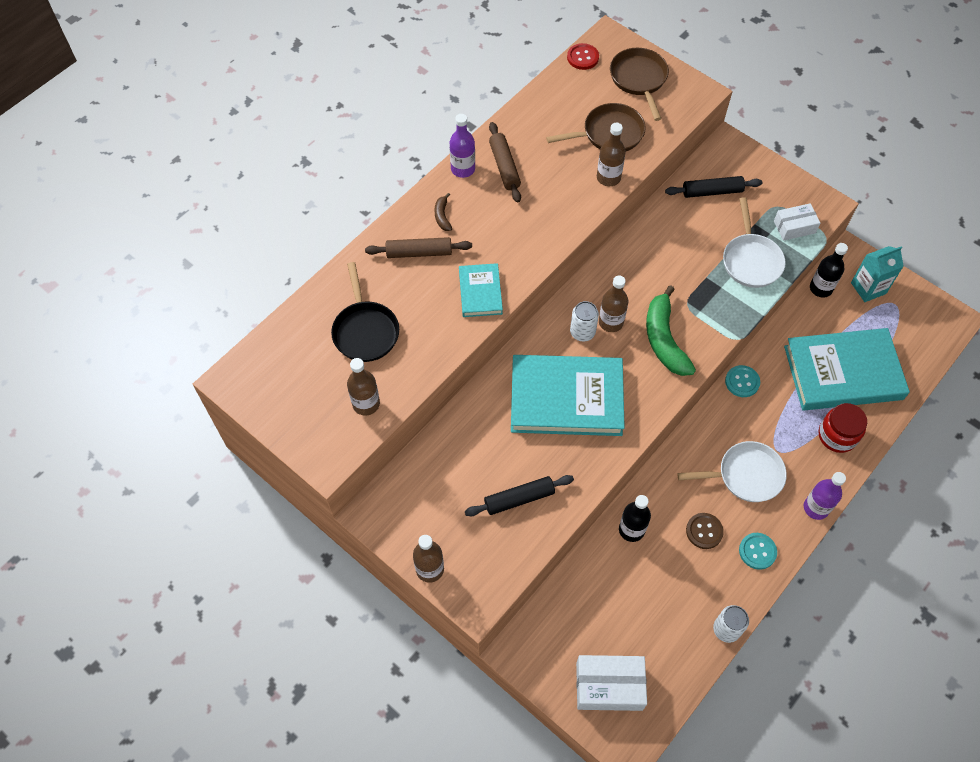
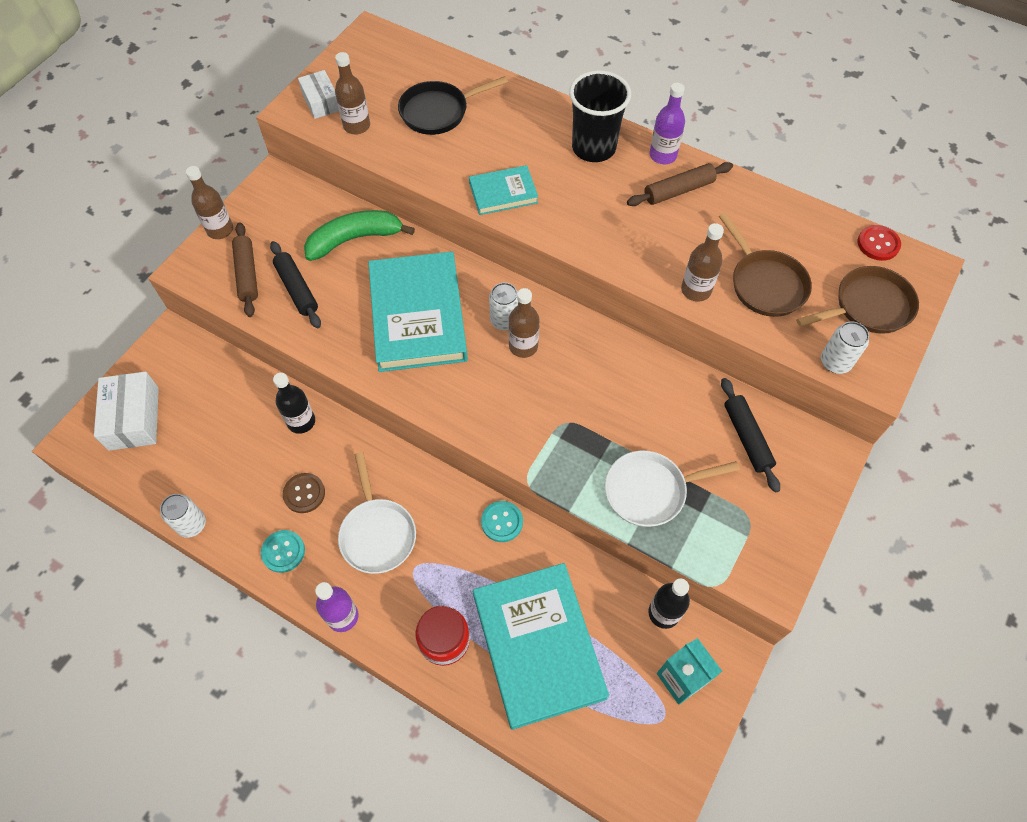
camera: 80 degrees right, 0 degrees up
(419, 252) = (541, 136): brown rolling pin -> brown rolling pin (247, 274)
(442, 216) = (593, 148): brown banana -> black cup
(664, 339) = (510, 402): green banana -> green banana (355, 239)
(684, 111) = (835, 362): none -> white can
(794, 227) = (720, 543): white box -> white box (321, 102)

